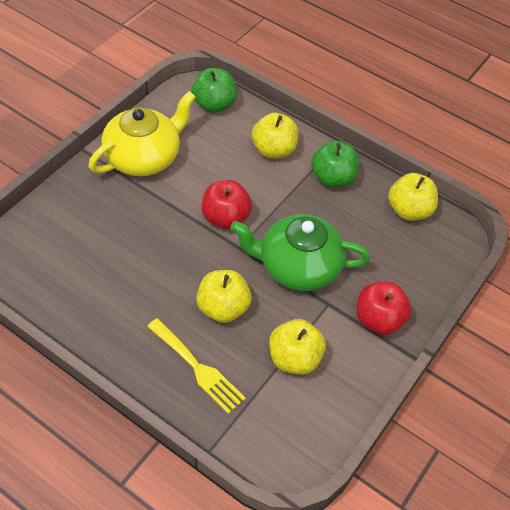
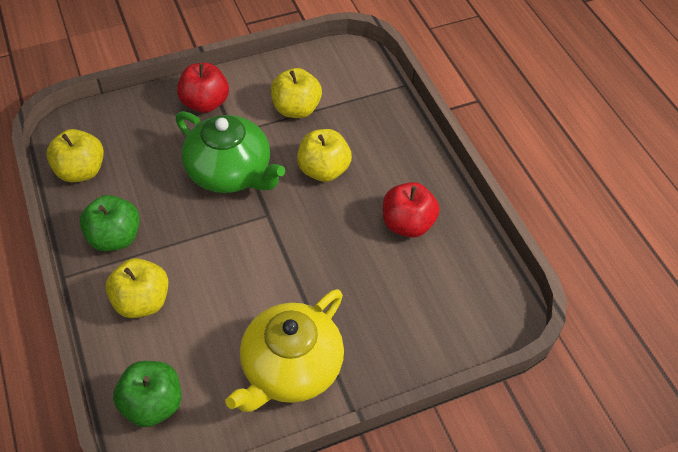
camera: 145 degrees left, 0 degrees up
(144, 157) = (290, 368): yellow teapot -> yellow teapot turned 45 degrees counterclockwise
(198, 368) = (377, 137): yellow fork -> none
(225, 218) = (257, 249): red apple -> red apple (407, 224)

